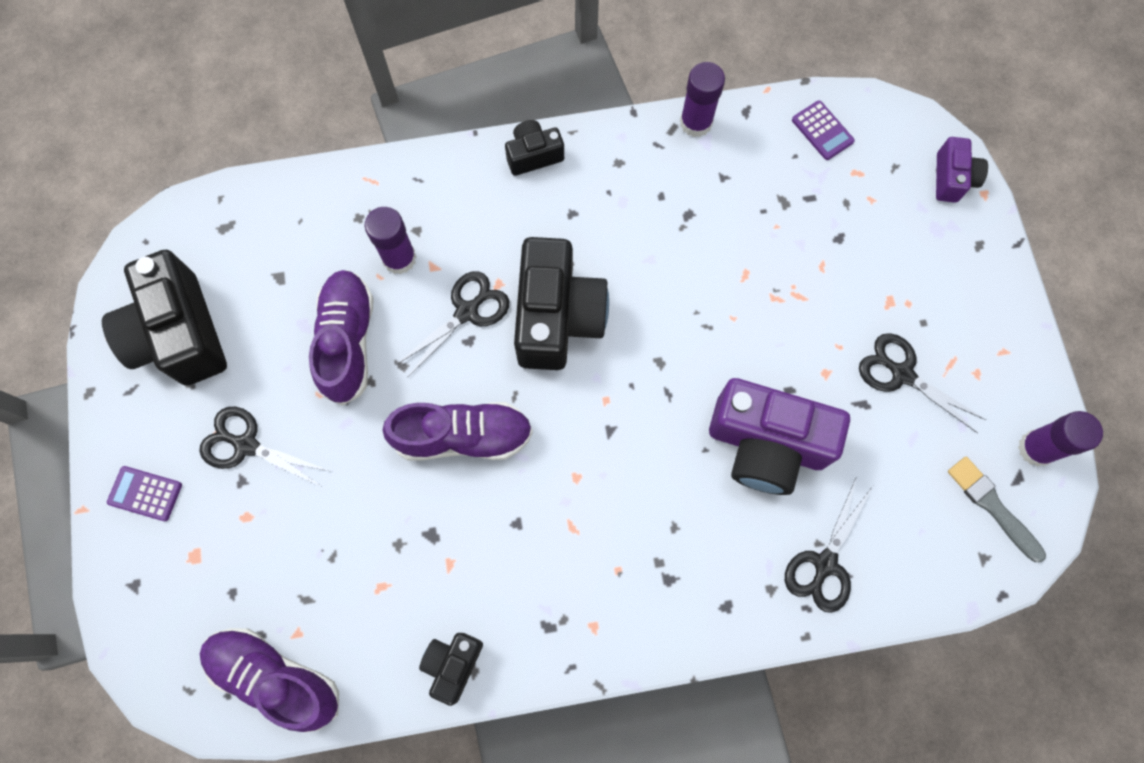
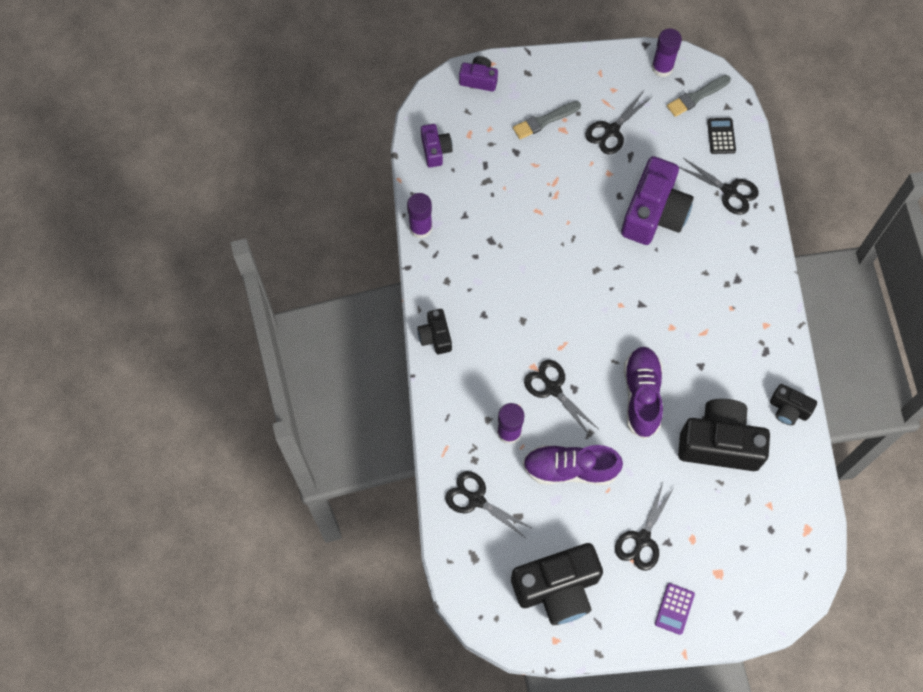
camera: 85 degrees left, 5 degrees down
(276, 677) = (797, 518): purple shoe -> none
(303, 224) = (476, 499): none -> black scissors
(557, 317) = (560, 330): black camera -> black camera (719, 443)
(822, 131) = (435, 150): purple calculator -> purple camera
(900, 274) = (544, 121): none -> grey brush
(926, 549) = (721, 136): none -> black calculator

